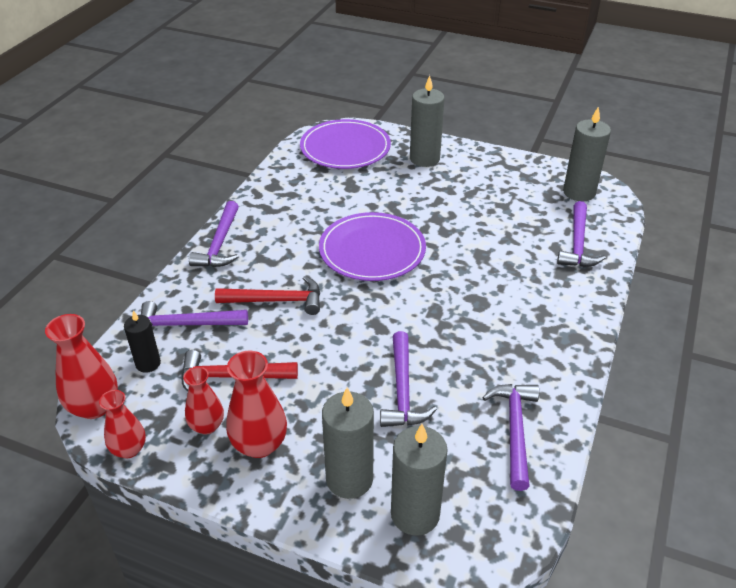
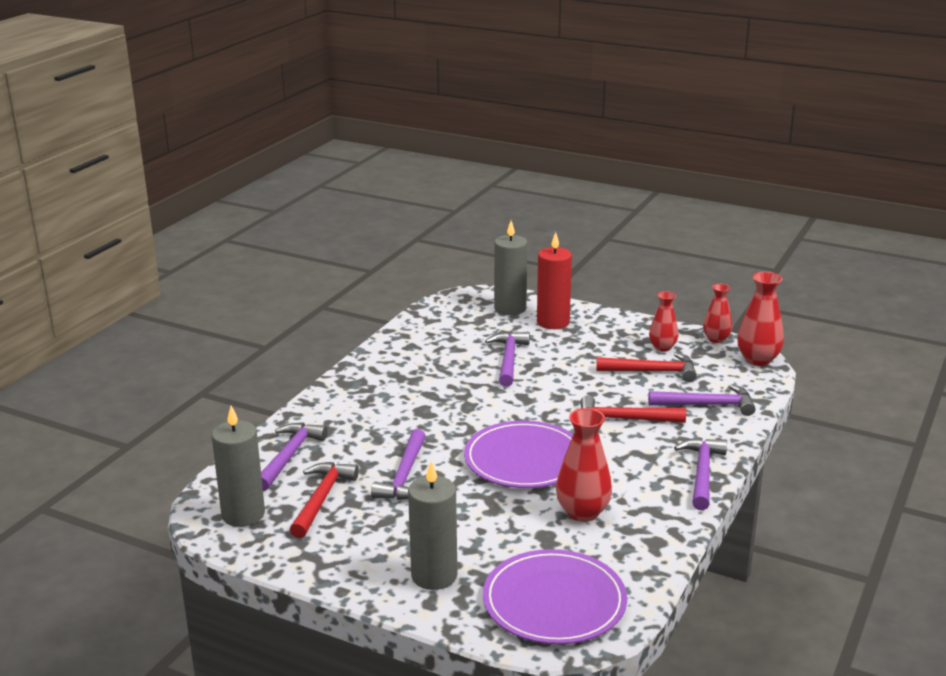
camera: 175 degrees left, 15 degrees down
(148, 363) = (728, 381): black candle -> none
(259, 444) = (619, 338): red vase -> red vase (582, 512)
(349, 479) = (553, 322): grey candle -> red candle
(514, 430) = (428, 338): purple hammer -> purple hammer (404, 476)
(527, 207) = (322, 499): none -> red hammer

